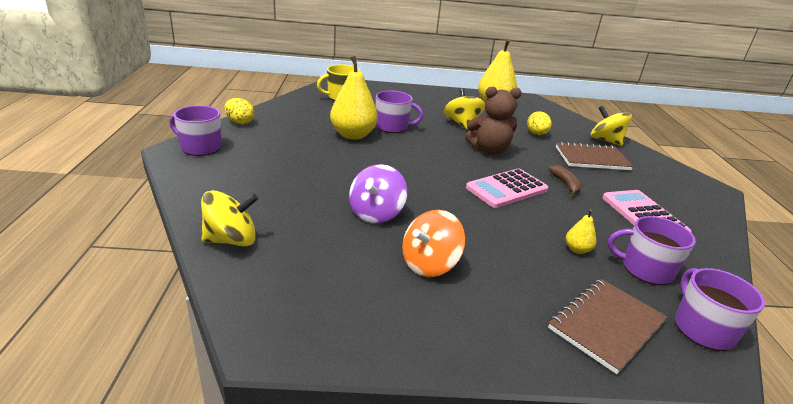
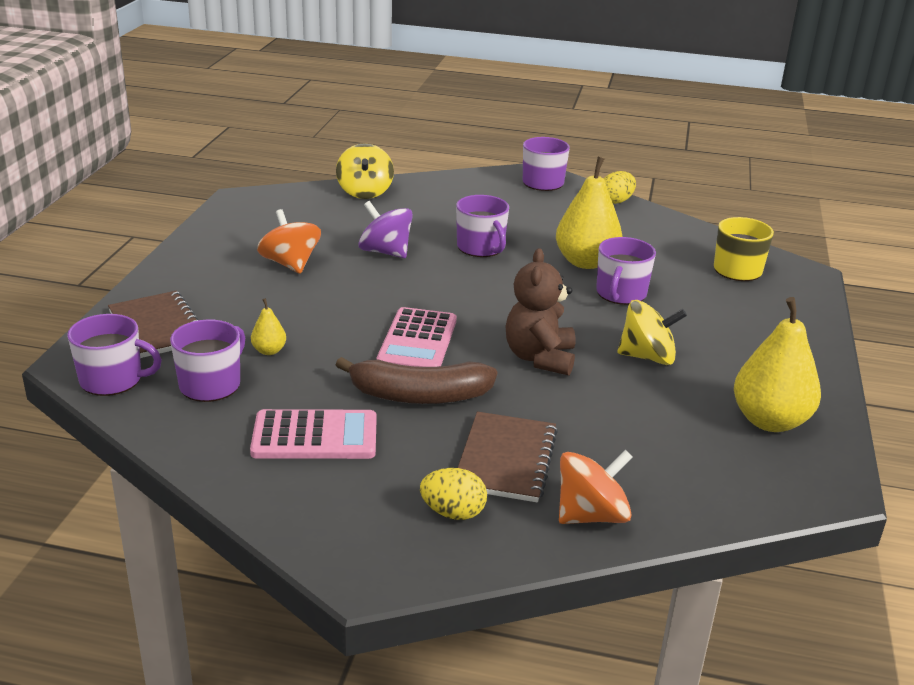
camera: 105 degrees right, 0 degrees up
(347, 171) = (481, 248): none -> purple mug
(506, 189) = (417, 341): pink calculator -> pink calculator turned 150 degrees counterclockwise
(537, 134) = (612, 428): yellow egg -> yellow egg (453, 513)
(565, 184) = (419, 396): brown banana -> brown banana, size x1.92
(606, 140) = (591, 515): yellow spinning top -> orange spinning top

